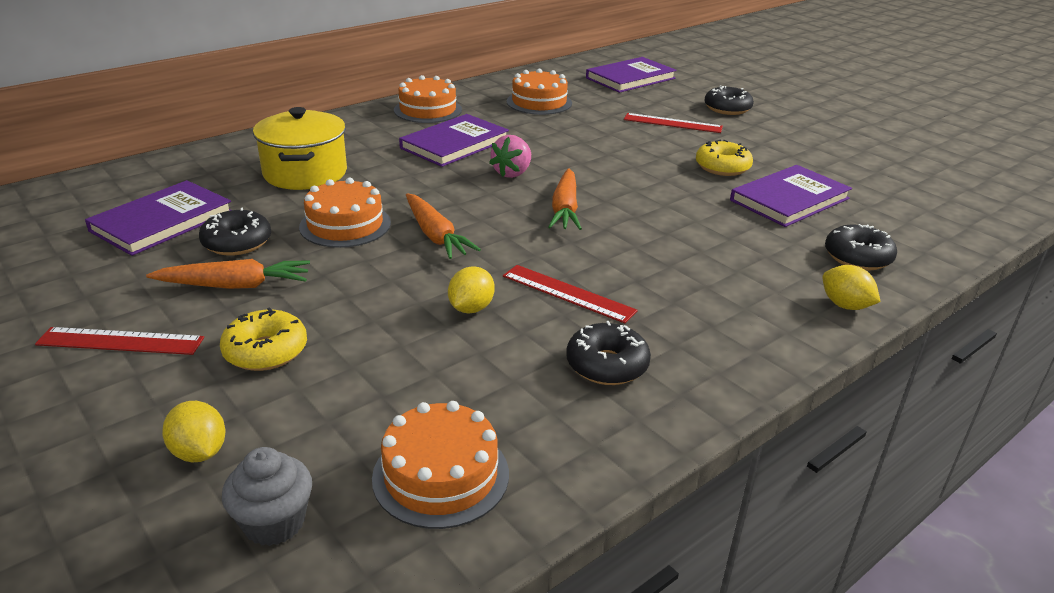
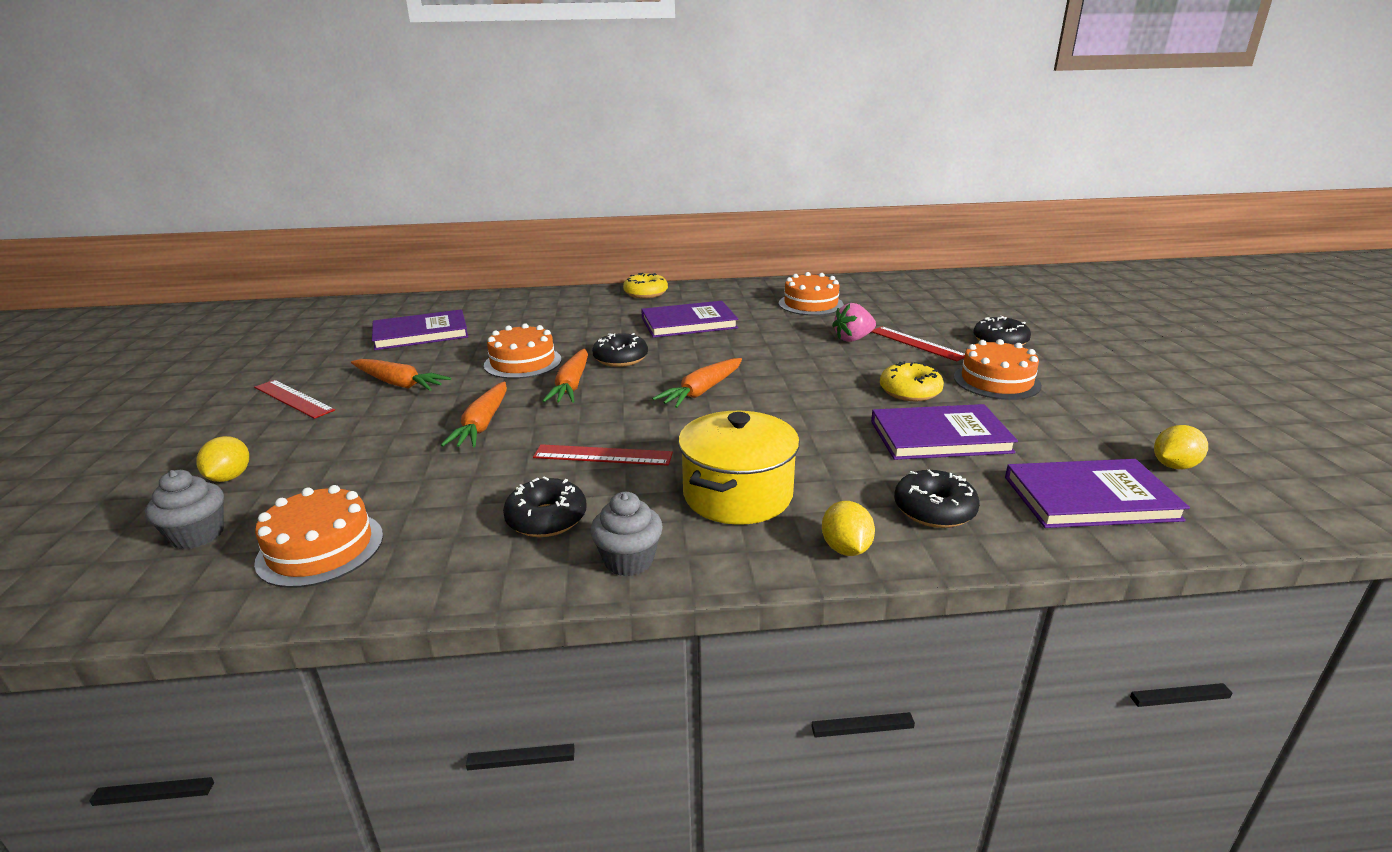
camera: 35 degrees right, 5 degrees down
(237, 243) = (441, 357): black donut -> black donut (620, 359)
(266, 351) = (352, 430): yellow donut -> yellow donut (645, 293)
(305, 173) = (550, 322): yellow pot -> yellow pot (737, 494)
(406, 300) = (482, 424): none -> orange carrot
(428, 110) = (706, 294): orange cake -> orange cake (996, 381)
(471, 308) = (515, 443): yellow lemon -> yellow lemon (1174, 466)
(512, 173) = (701, 354): pink strawberry -> pink strawberry (853, 339)
(568, 293) = (603, 455): red ruler -> red ruler turned 60 degrees counterclockwise
(630, 78) = (933, 298): purple book -> purple book (1090, 498)
(721, 372) = (628, 560): none -> grey cupcake

